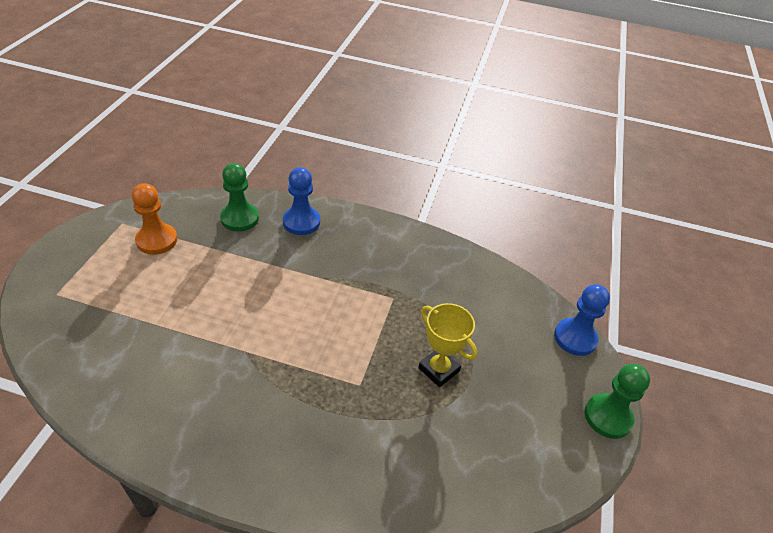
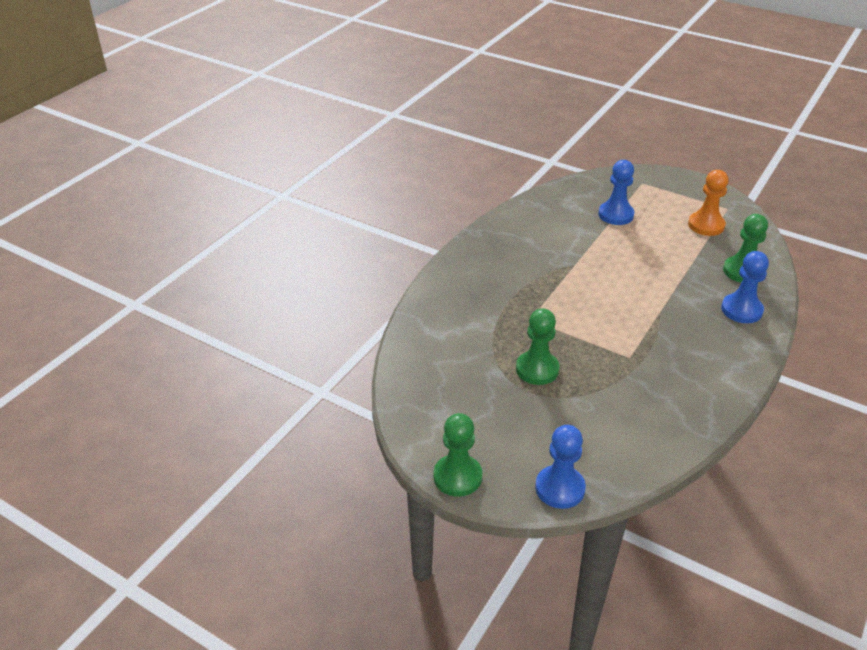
camera: 110 degrees right, 5 degrees down
(134, 317) = (616, 215): none -> blue pawn
(438, 369) = (537, 369): yellow trophy -> green pawn

